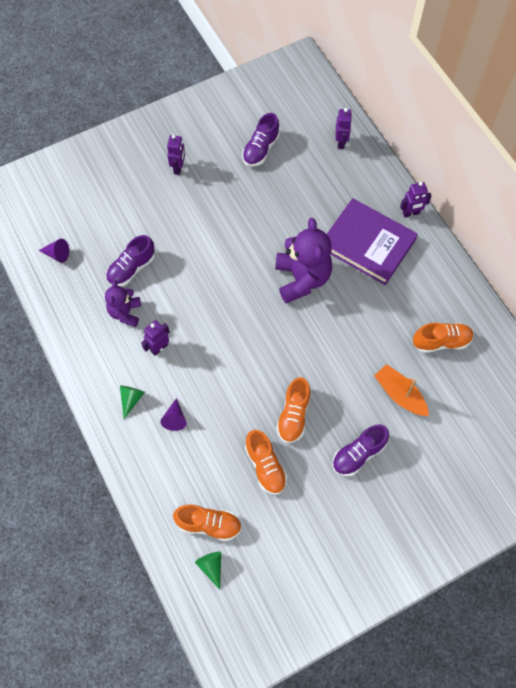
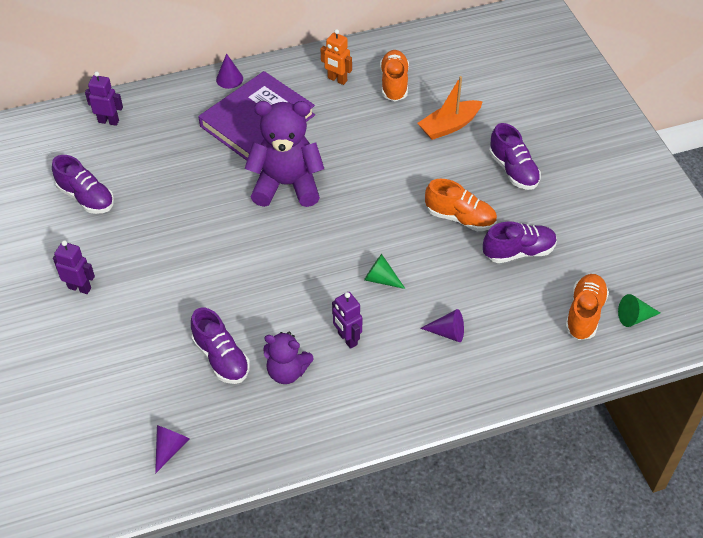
camera: 80 degrees left, 15 degrees down
(131, 399) = (414, 377): green cone -> green cone (380, 279)
(265, 466) = (518, 252): orange shoe -> purple shoe
(411, 213) = (229, 79): purple robot -> purple cone
(433, 295) = (337, 80): none -> orange robot

